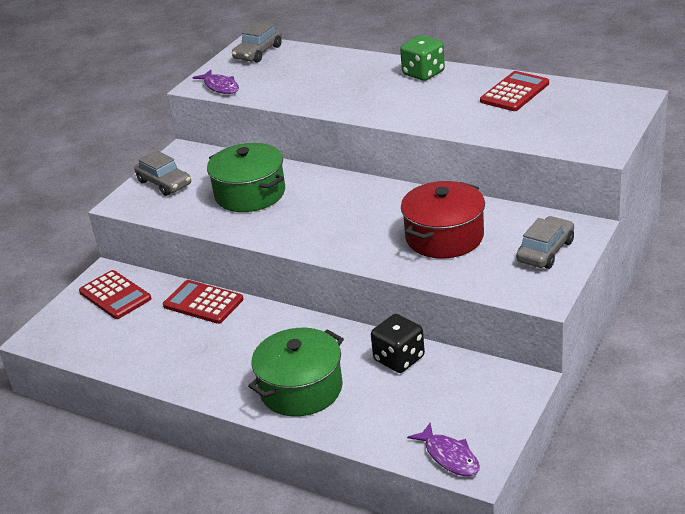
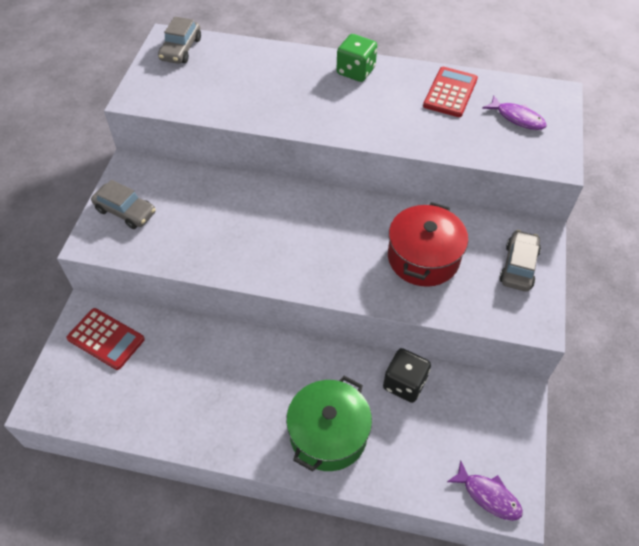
camera: 20 degrees left, 20 degrees up
(203, 302) = (198, 337): red calculator -> none
(220, 87) = (158, 99): purple fish -> purple fish (517, 118)
(250, 194) = (218, 218): green pot -> none

